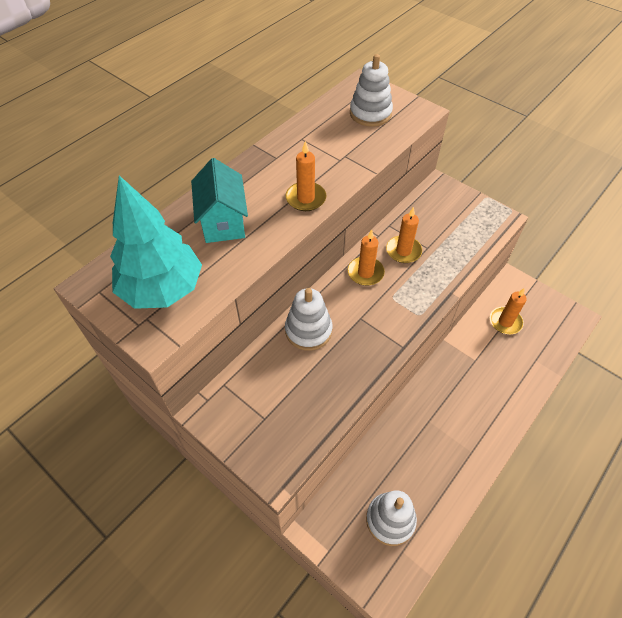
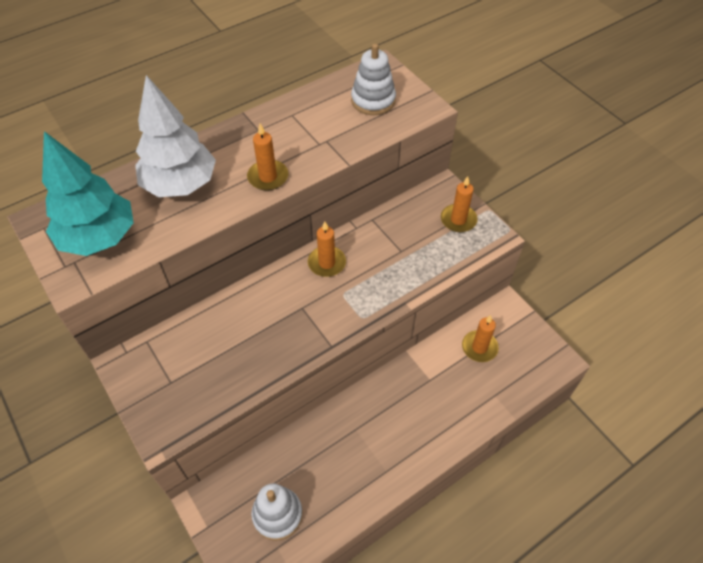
camera: 15 degrees right, 0 degrees up
(223, 221) = (180, 184): turquoise house -> white tree
(308, 330) = (246, 308): white stacking toy -> none
(403, 251) = (375, 249): orange candle -> orange candle (458, 220)

